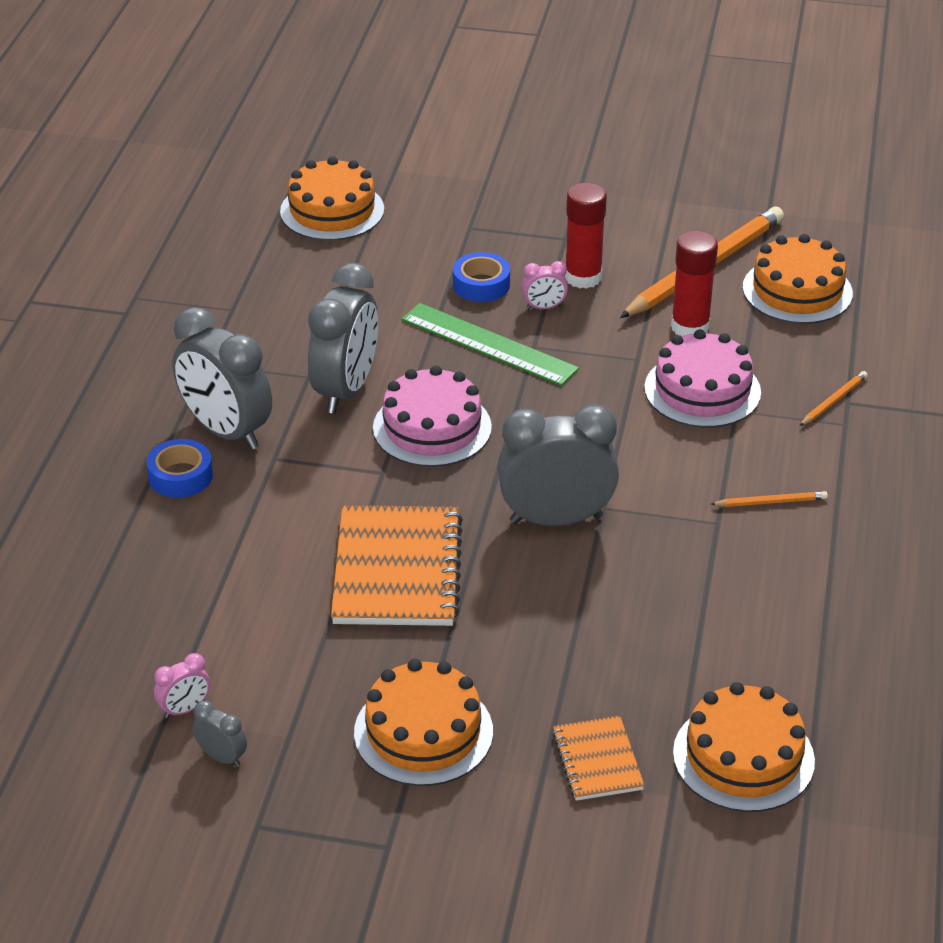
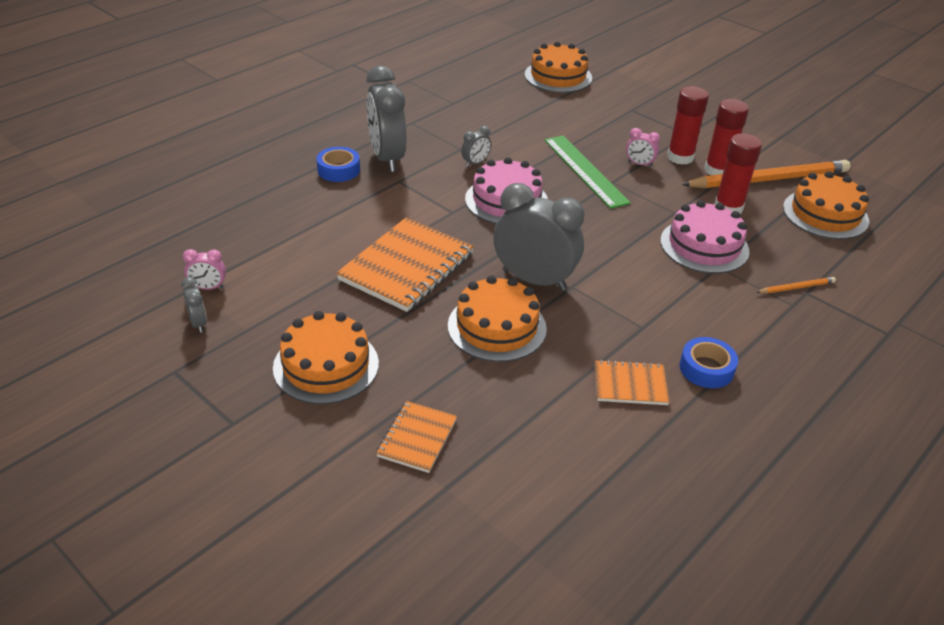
camera: 30 degrees right, 0 degrees up
(346, 390) = (475, 163): grey clock -> grey clock, size x0.43
(481, 285) = (611, 139): blue tape -> blue tape (706, 369)
(640, 279) = (717, 170): none -> red glue stick
(743, 757) = (521, 487): orange cake -> orange cake (497, 327)
(757, 595) = (630, 384): none -> orange notebook
(771, 502) = (693, 330): orange pencil -> none

